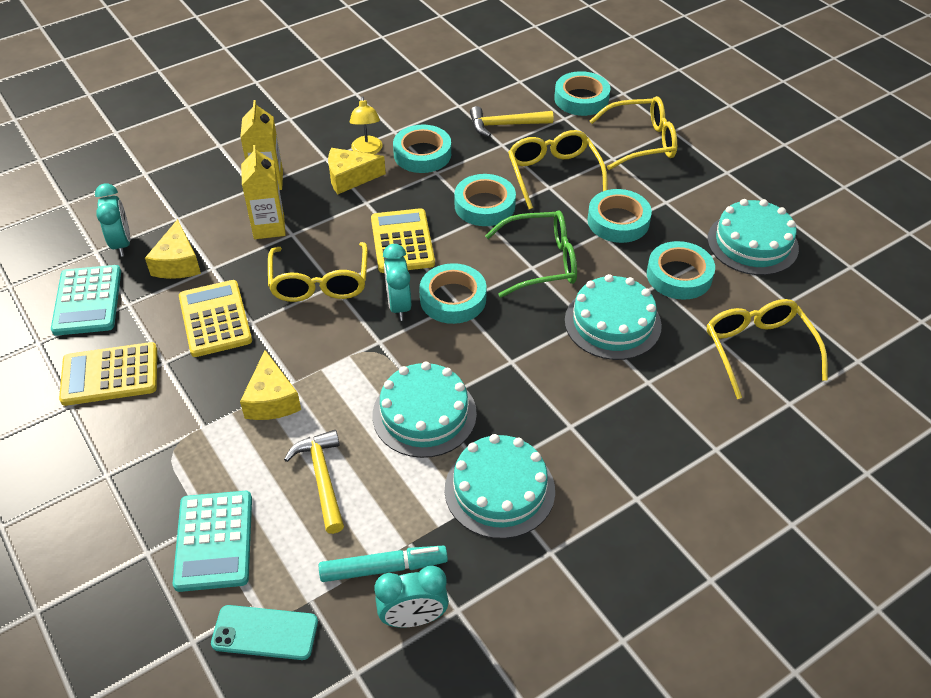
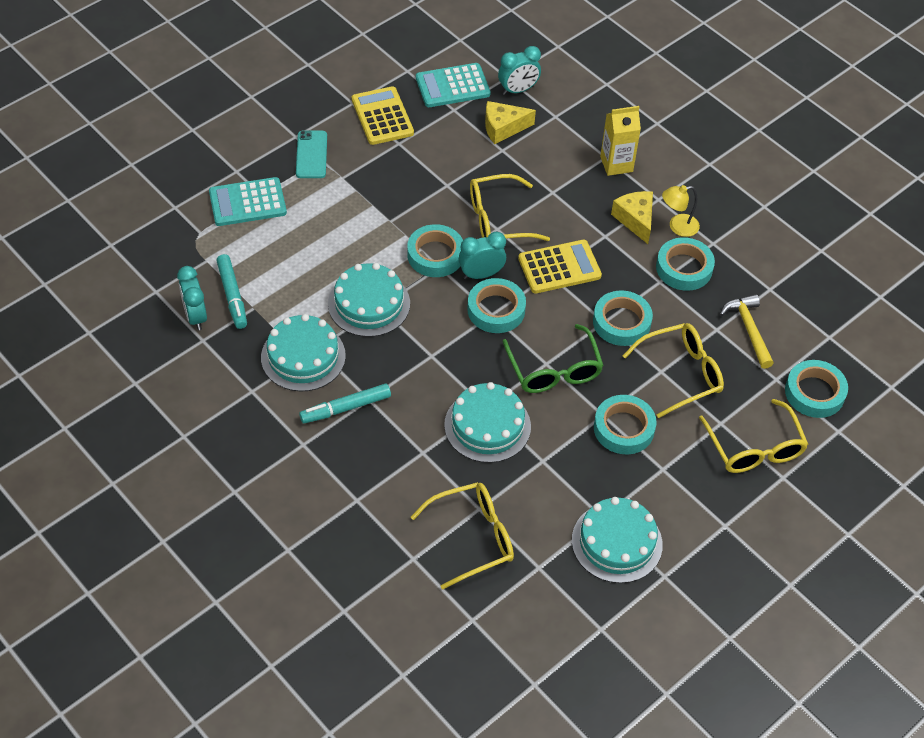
camera: 80 degrees right, 5 degrees up
(215, 319) = (446, 163): yellow calculator -> none
(265, 632) = (182, 241): turquoise phone -> turquoise phone (311, 155)
(269, 227) = (557, 176): yellow carton -> none
(271, 400) = (371, 210): yellow cheese -> none
(322, 478) = (303, 251): yellow hammer -> none
(583, 450) = (345, 408): none -> turquoise marker
(679, 275) = (557, 478): turquoise tape -> turquoise tape (435, 255)

